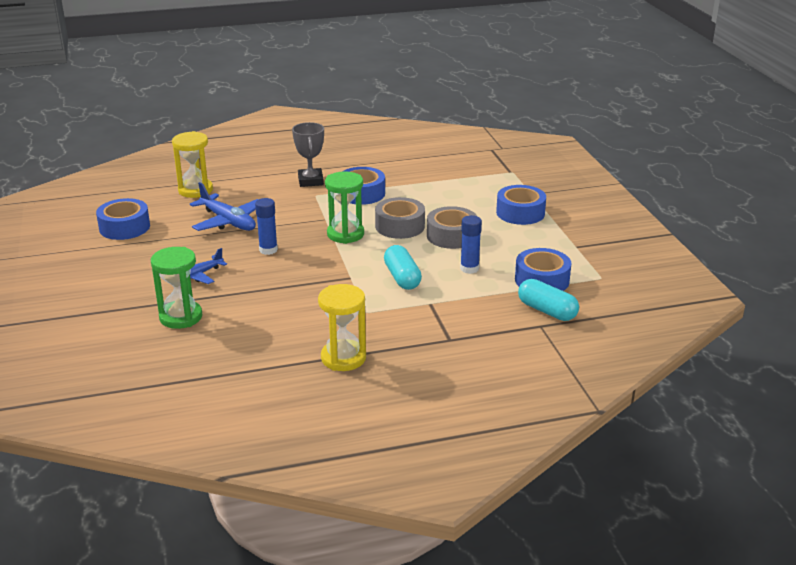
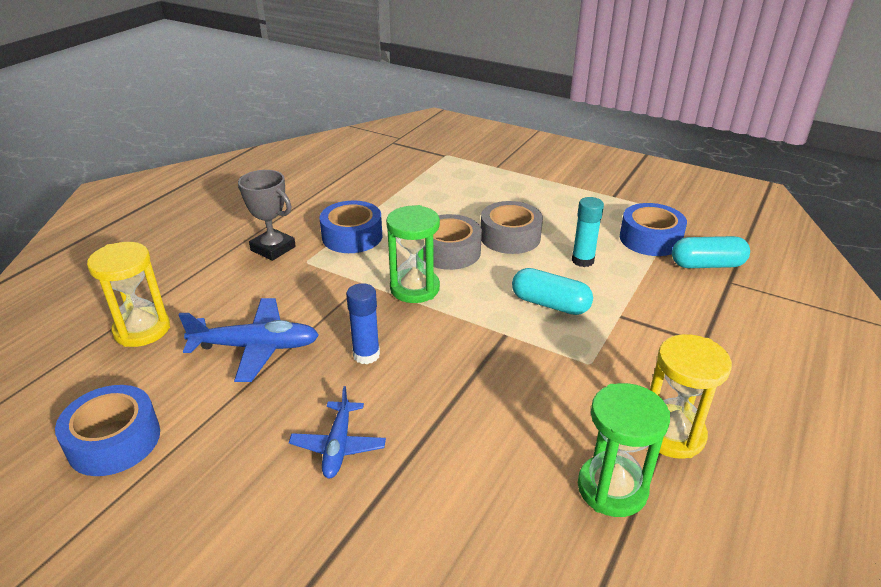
camera: 45 degrees left, 5 degrees up
(181, 317) = (419, 522): green hourglass -> green hourglass (612, 488)
(469, 268) = (582, 260): blue glue stick -> turquoise glue stick
(520, 213) = (521, 188): blue tape -> none

